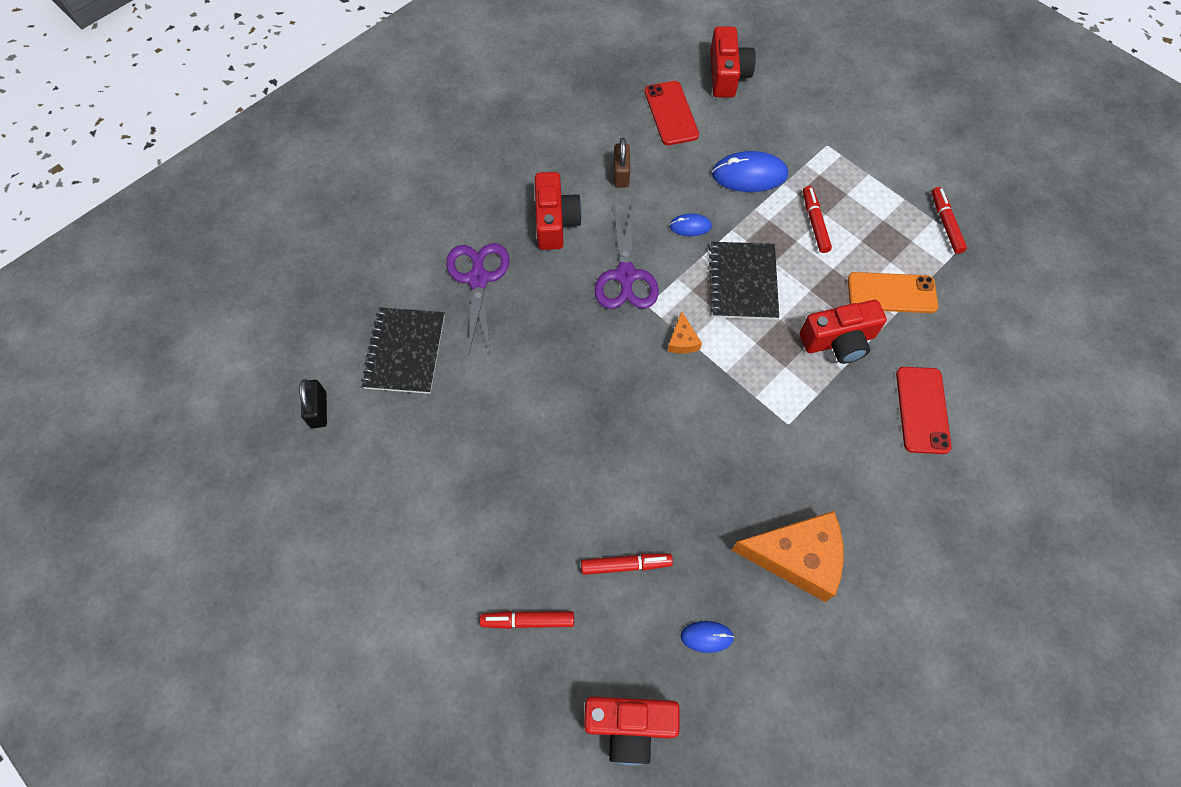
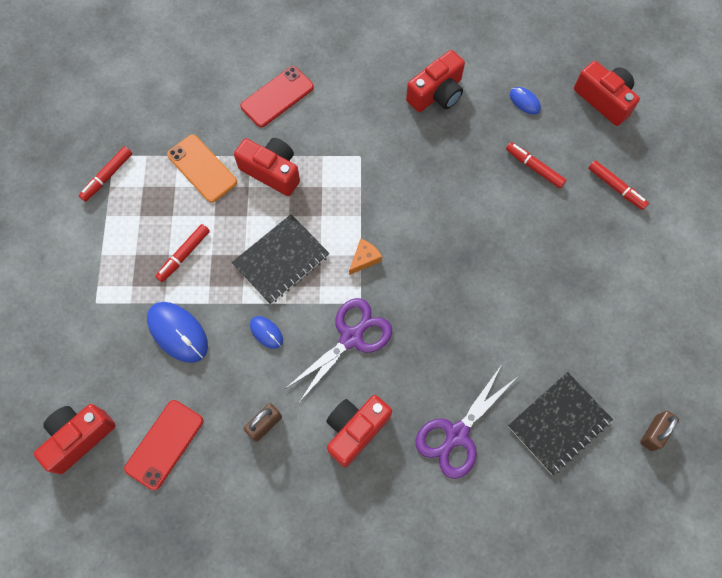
camera: 135 degrees left, 5 degrees up
(319, 410) = (654, 433): black padlock -> brown padlock
(796, 557) = (436, 94): orange cheese -> red camera

